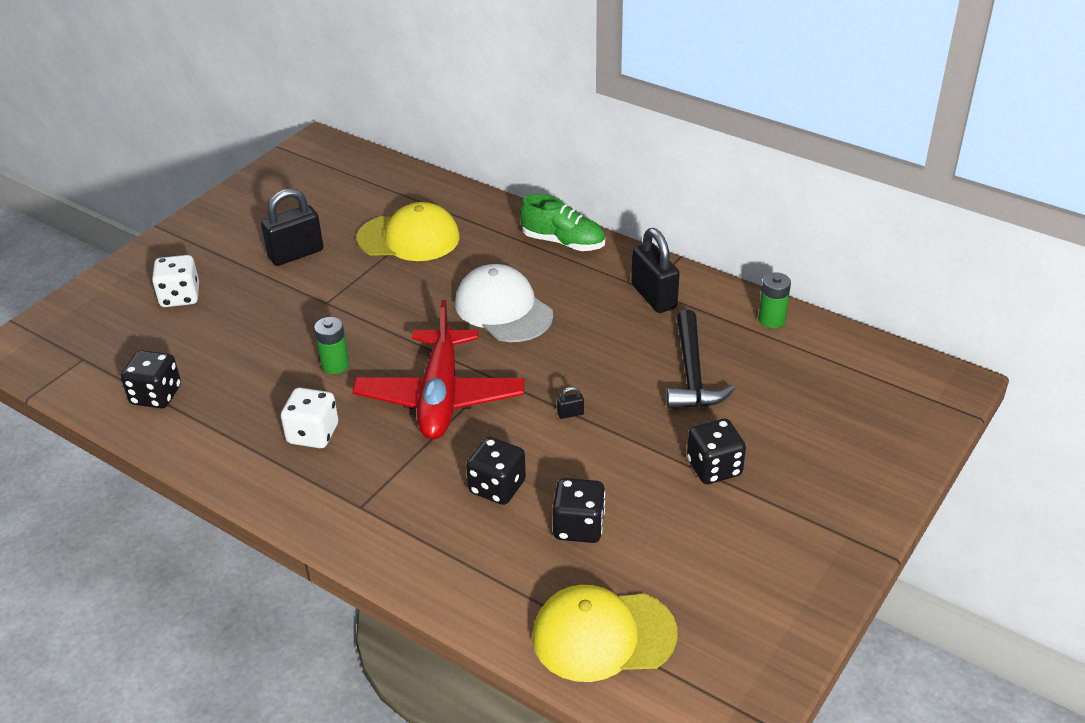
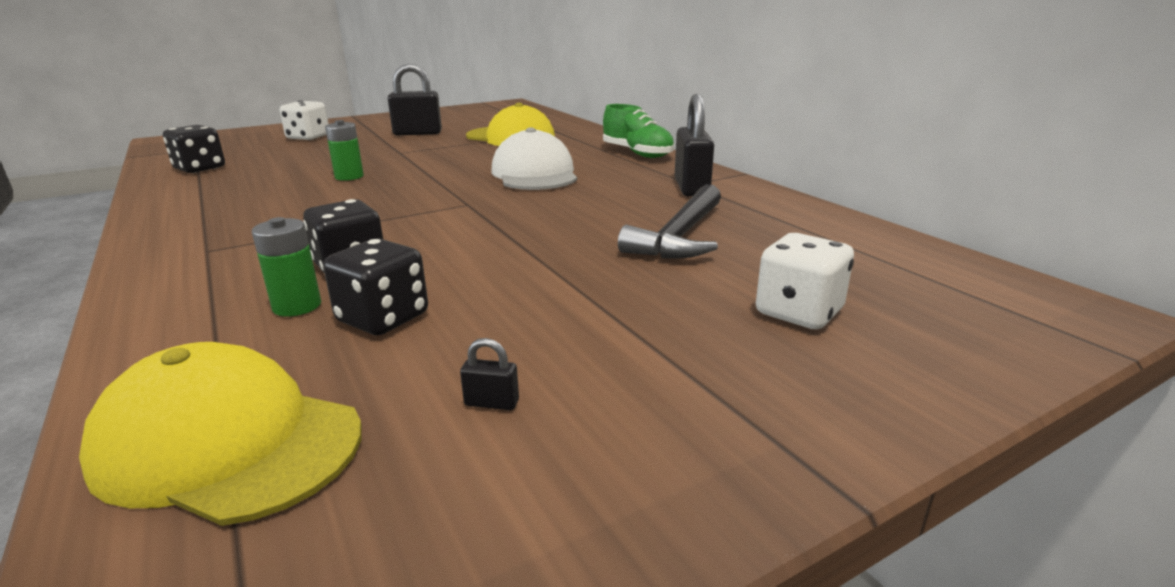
camera: 25 degrees right, 15 degrees down
(313, 434) = (260, 204): white dice -> white dice (798, 312)
(440, 397) = (401, 205): red plane -> none
(570, 414) = (507, 236): black padlock -> black padlock (491, 403)
(714, 468) = (625, 310): black dice -> none
(771, 320) = (817, 219): green battery -> green battery (297, 306)

